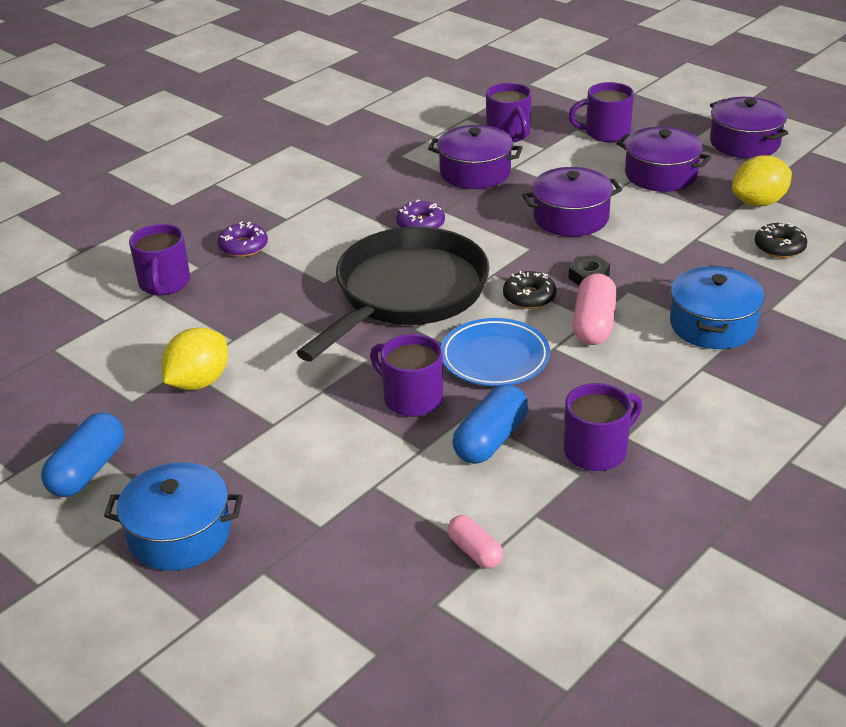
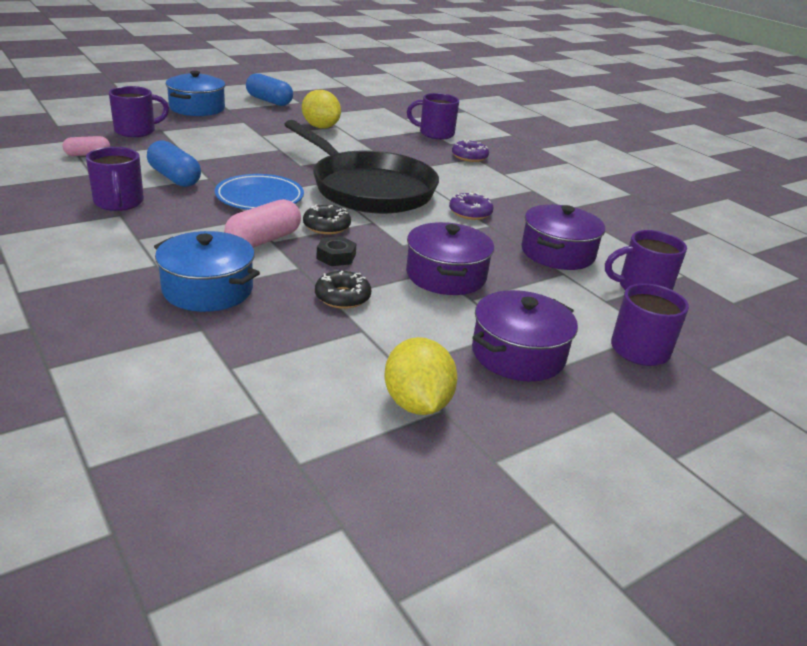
camera: 100 degrees right, 5 degrees down
(411, 398) = (244, 167): purple mug -> purple mug (136, 131)
(594, 324) = (264, 240): pink capsule -> pink capsule turned 75 degrees counterclockwise
(744, 143) = (594, 457): purple pot -> none
(779, 247) = (305, 379): black donut -> black donut (342, 297)

